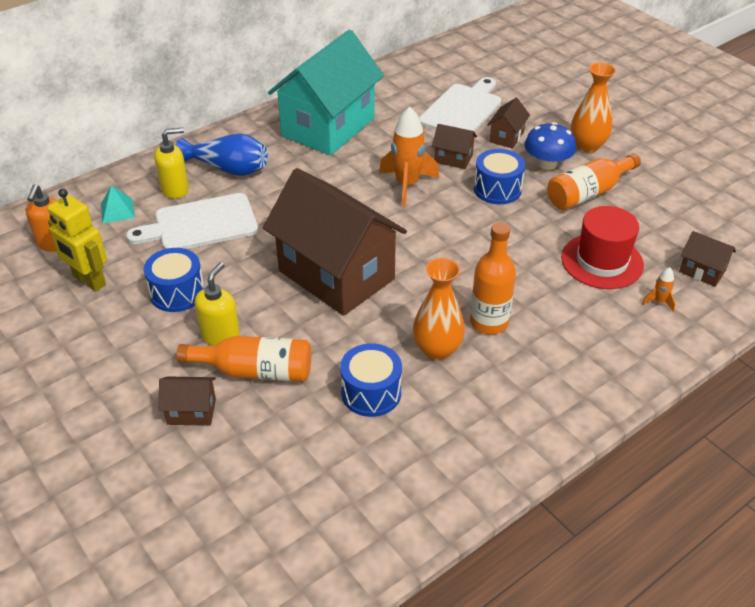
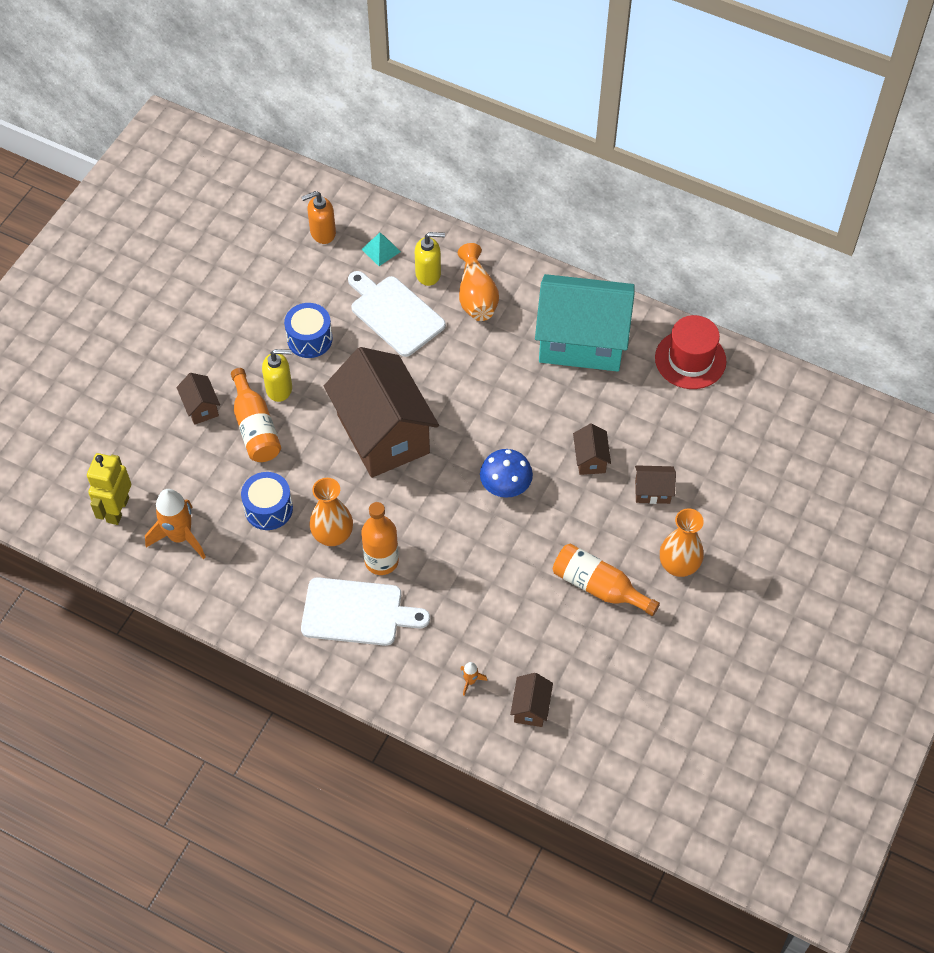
camera: 65 degrees right, 15 degrees up
(89, 281) = (294, 277): yellow robot -> yellow robot (117, 510)
(175, 189) = (428, 274): yellow soap dispenser -> yellow soap dispenser turned 45 degrees counterclockwise
(228, 169) = (476, 296): blue vase -> orange vase
(336, 275) = (383, 434): brown house -> brown house turned 45 degrees counterclockwise
(407, 185) = (529, 438): orange rocket -> orange rocket (180, 536)
(462, 109) = (678, 438): white cutting board -> white cutting board (357, 612)
(497, 189) = (563, 511): blue drum -> none
(547, 163) = (627, 539): blue mushroom -> blue mushroom (505, 485)
(602, 261) = (502, 623): red hat -> red hat (690, 359)

